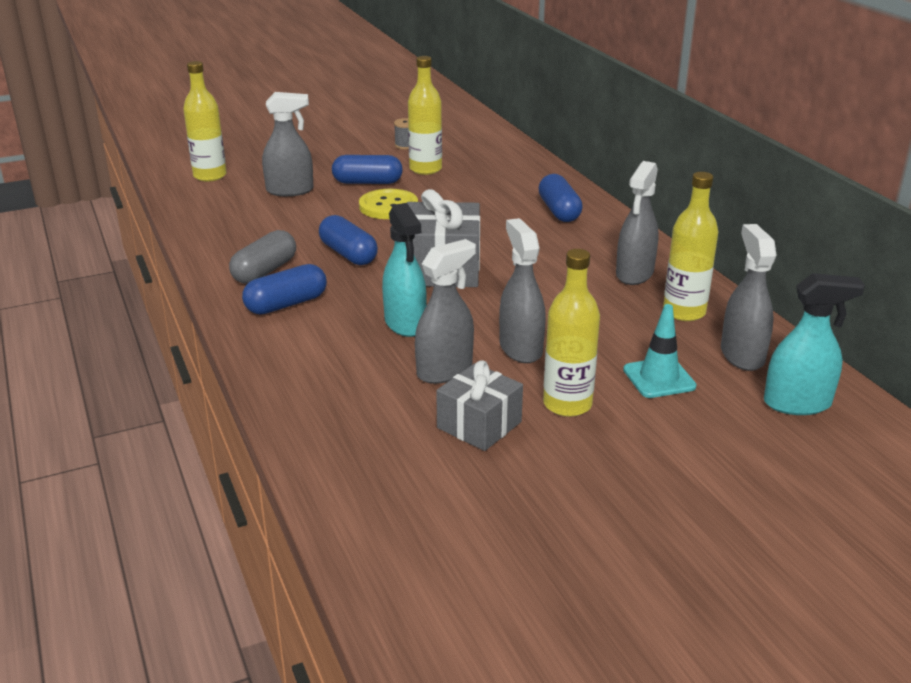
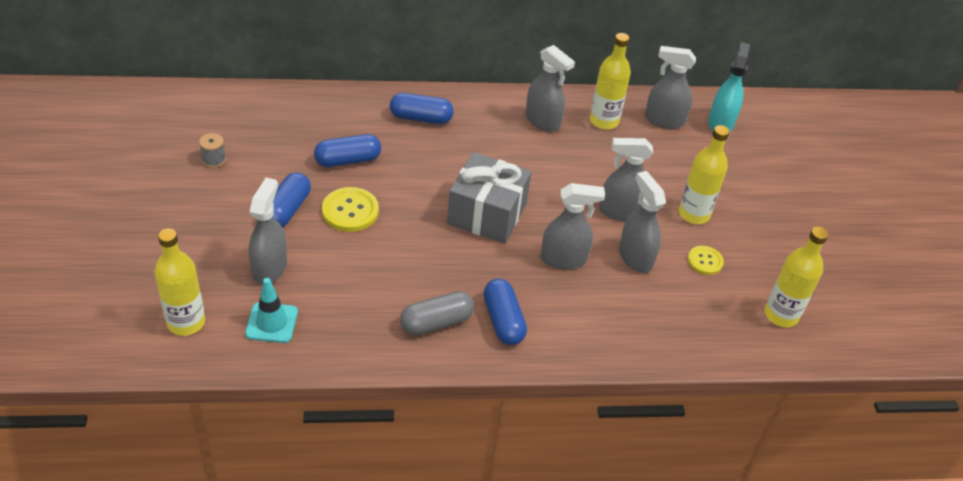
camera: 75 degrees left, 15 degrees up
(265, 271) = (436, 322): grey capsule -> grey capsule turned 75 degrees counterclockwise
(348, 254) = (432, 261): blue capsule -> blue capsule (348, 160)
(405, 323) = (563, 259): turquoise spray bottle -> grey spray bottle
(425, 169) = (282, 164): yellow bottle -> yellow bottle (781, 315)
(479, 425) = (704, 261): grey gift -> yellow button
(659, 378) = (678, 164): turquoise traffic cone -> turquoise traffic cone (271, 323)

